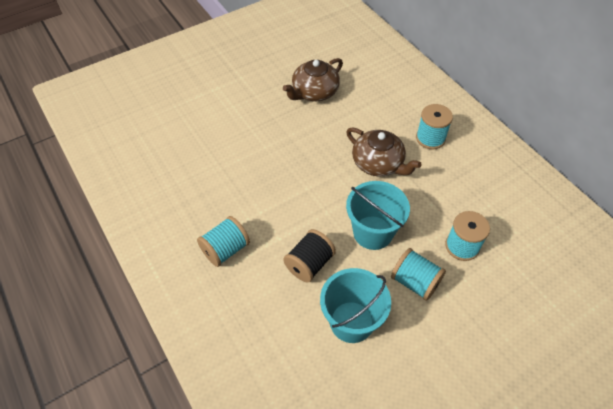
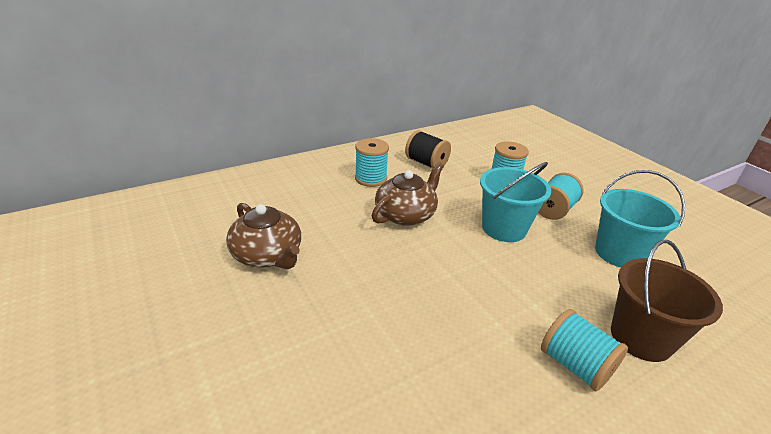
camera: 90 degrees left, 20 degrees down
(249, 300) = (641, 338): none -> brown bucket
(309, 264) = (563, 279): black spool -> black spool (426, 163)

